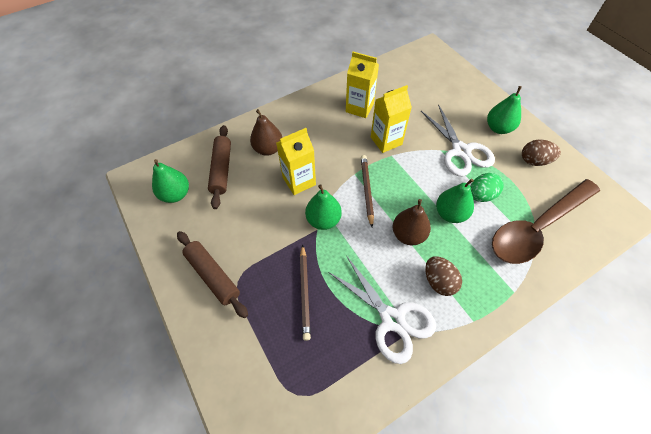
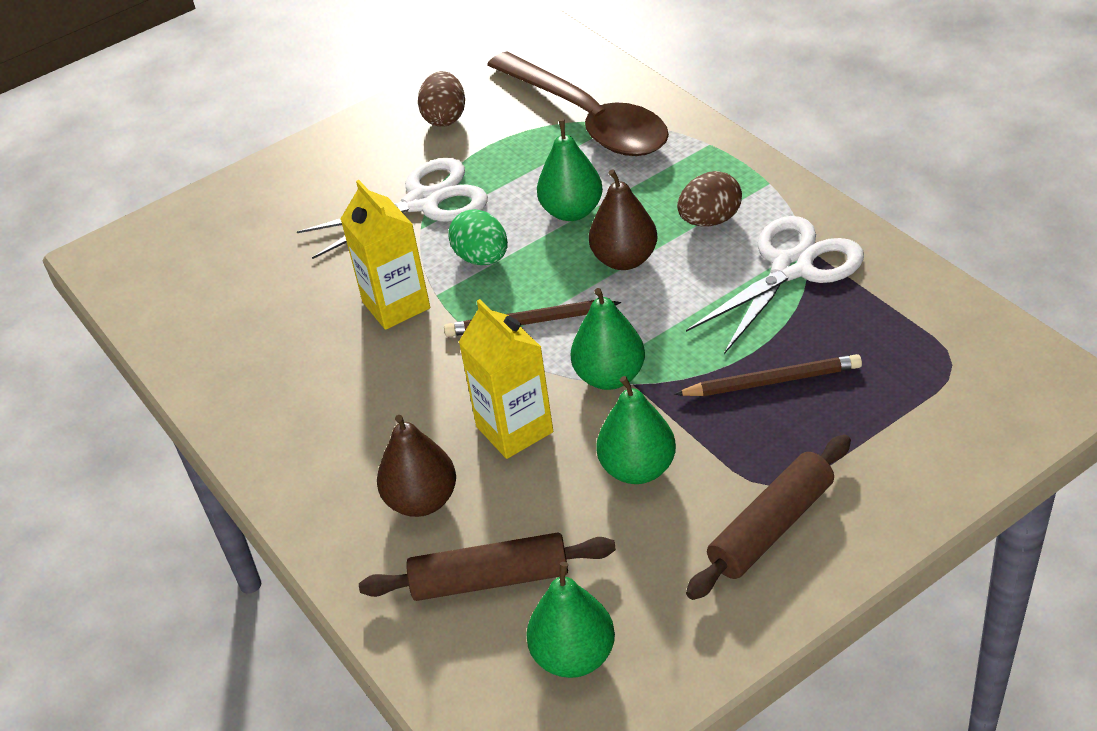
camera: 90 degrees left, 15 degrees down
(359, 108) = (293, 356): yellow carton -> none
(481, 195) = (527, 177): green egg -> green egg (482, 258)
(498, 128) = (364, 157): green pear -> green pear (638, 469)

